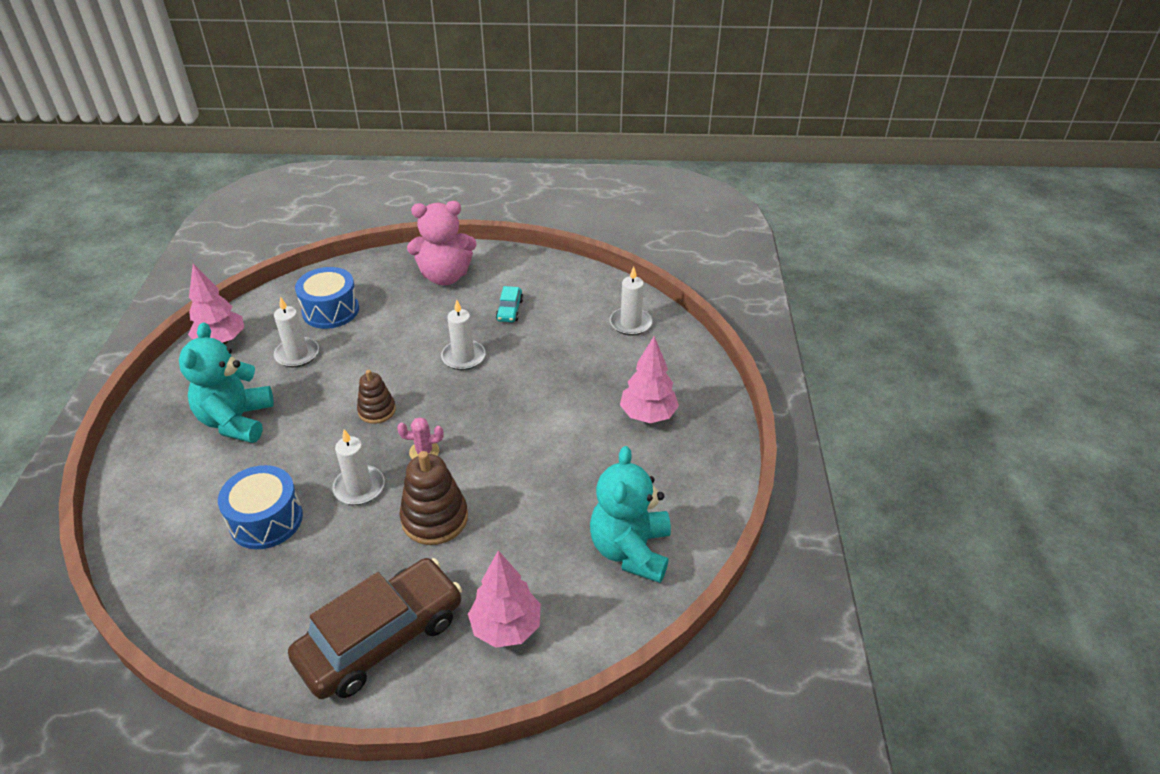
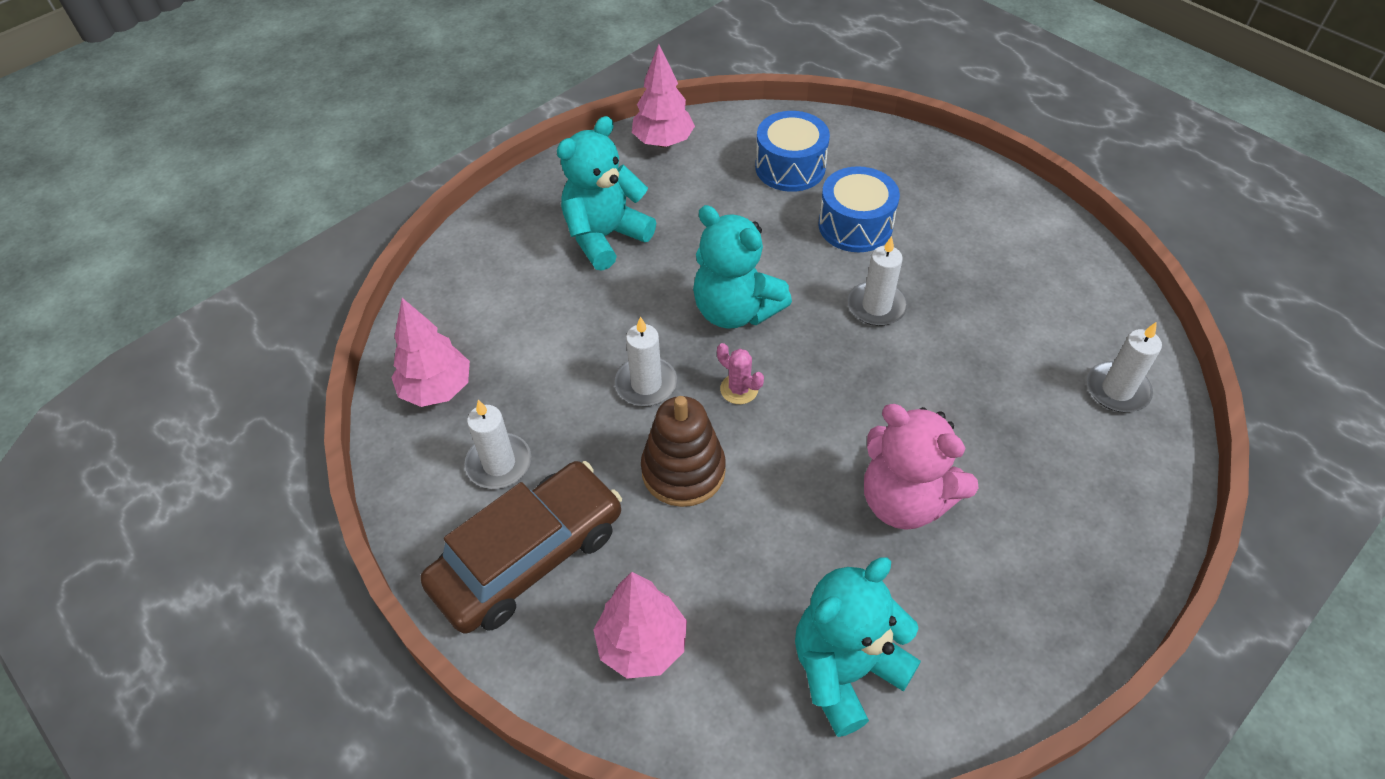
camera: 45 degrees right, 10 degrees up
(266, 520) = (542, 358): blue drum -> blue drum (855, 225)
(297, 354) = (716, 198): white candle -> white candle (499, 463)
(377, 410) = (735, 310): brown stacking toy -> turquoise teddy bear
(381, 638) = (528, 557): brown car -> brown car turned 45 degrees counterclockwise
(445, 276) = (945, 195): pink teddy bear -> pink teddy bear (904, 500)
(509, 310) = (980, 280): turquoise car -> none
(648, 415) = (1024, 523): pink tree -> pink tree (437, 389)

